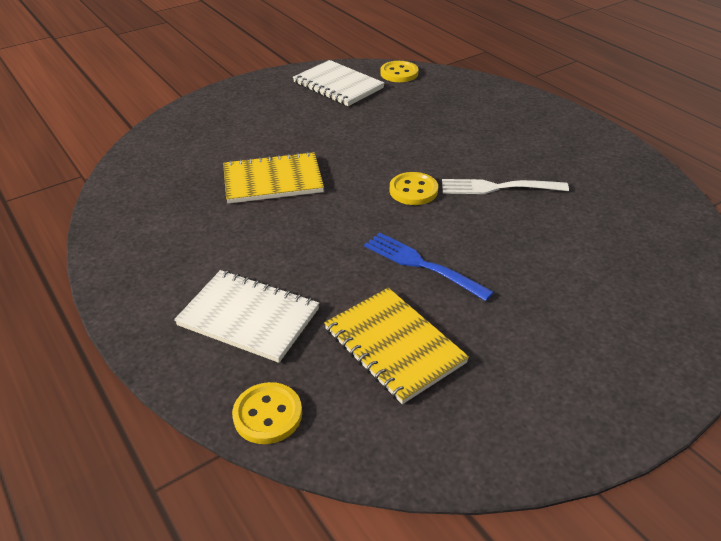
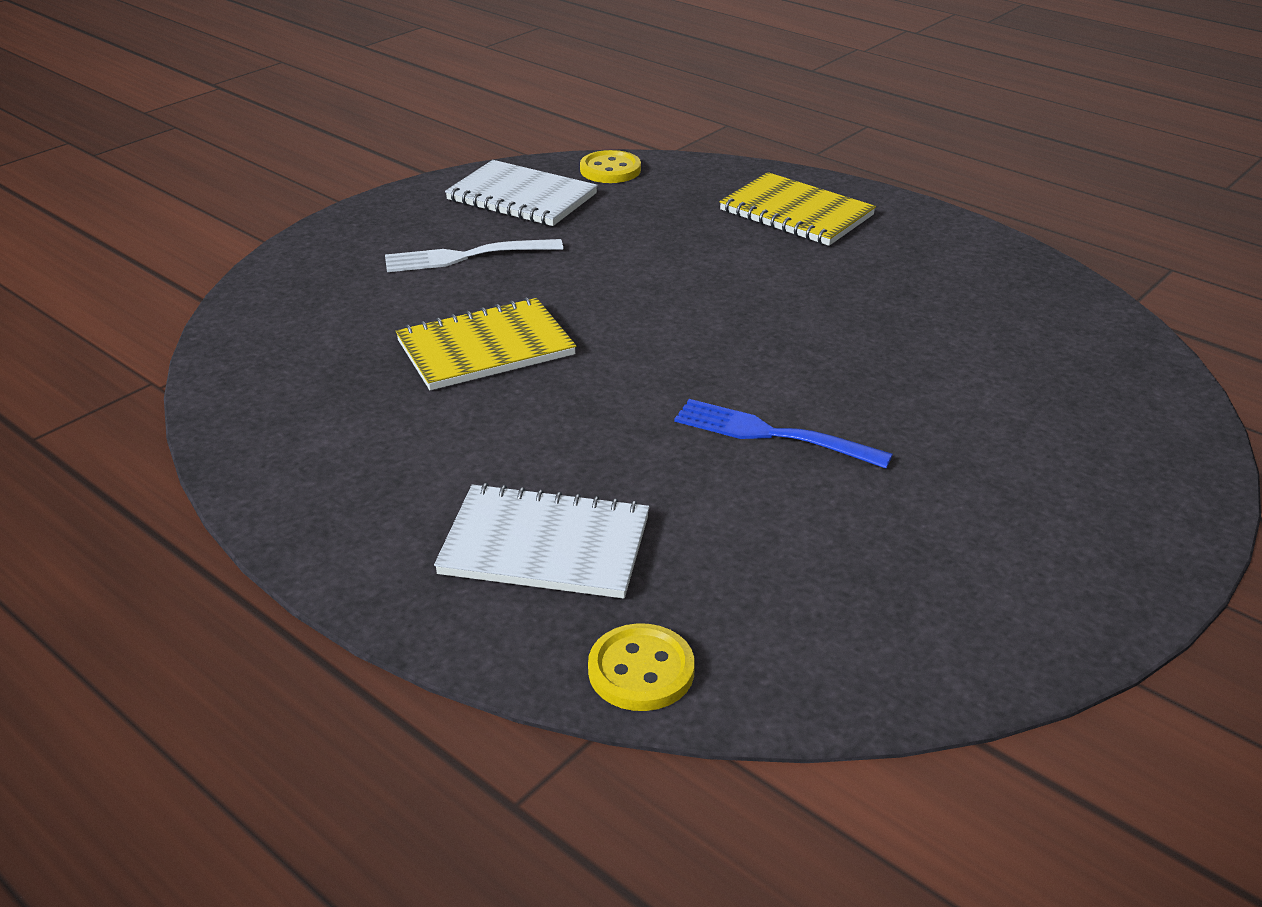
camera: 15 degrees left, 5 degrees down
(394, 346) = (782, 548): yellow notebook -> yellow notebook (796, 213)
(413, 190) = (711, 334): yellow button -> none
(499, 187) = (836, 314): white fork -> white fork (467, 256)

